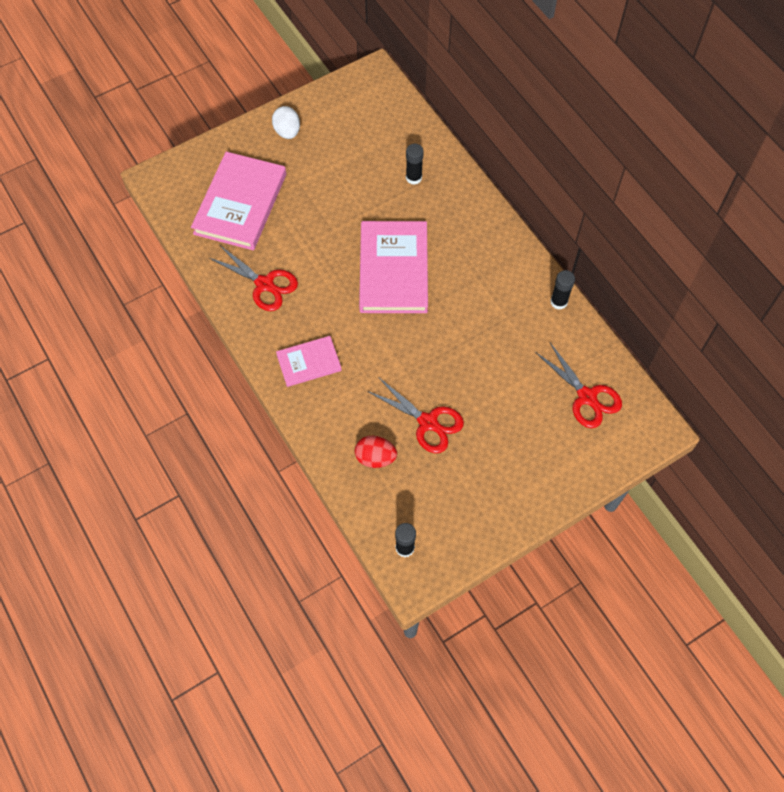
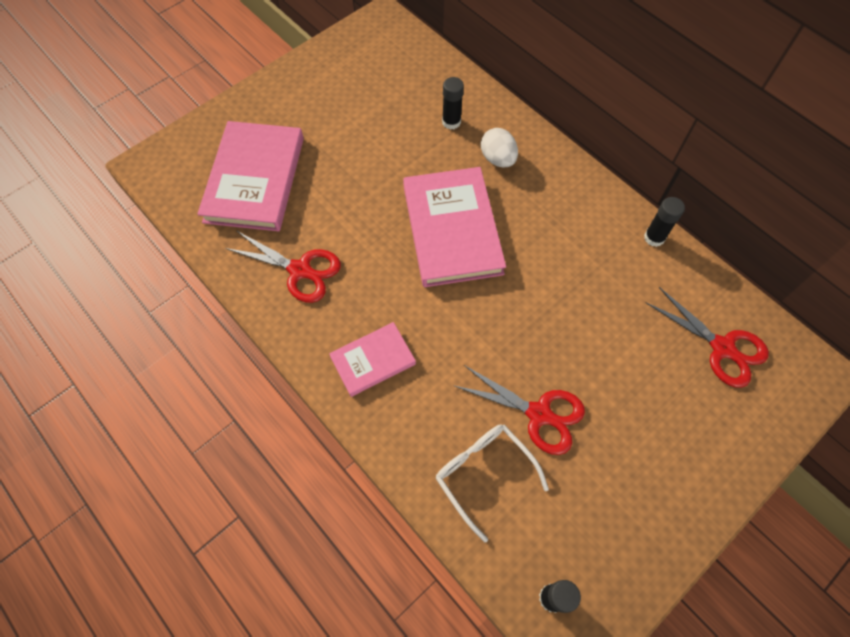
camera: 10 degrees left, 0 degrees up
(287, 132) = (296, 92): white egg -> white egg (498, 159)
(375, 458) = (483, 474): red egg -> white glasses

